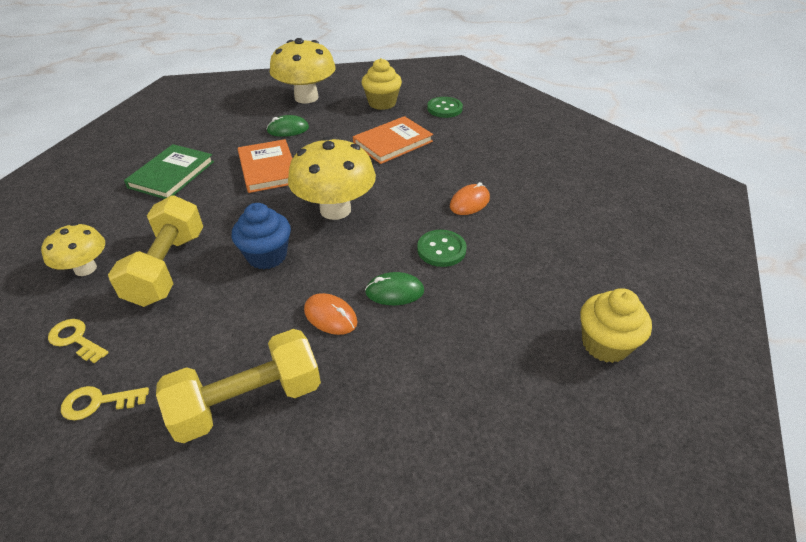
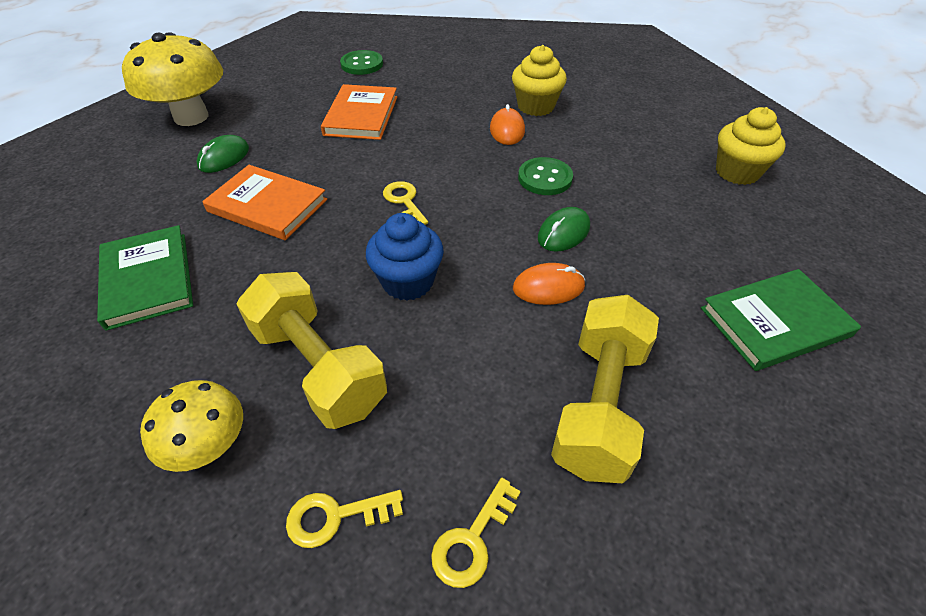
camera: 45 degrees left, 5 degrees up
(335, 210) = (404, 201): yellow mushroom -> yellow key
(382, 103) = (290, 85): yellow cupcake -> yellow cupcake (535, 106)
(435, 461) = (774, 322): none -> green book

